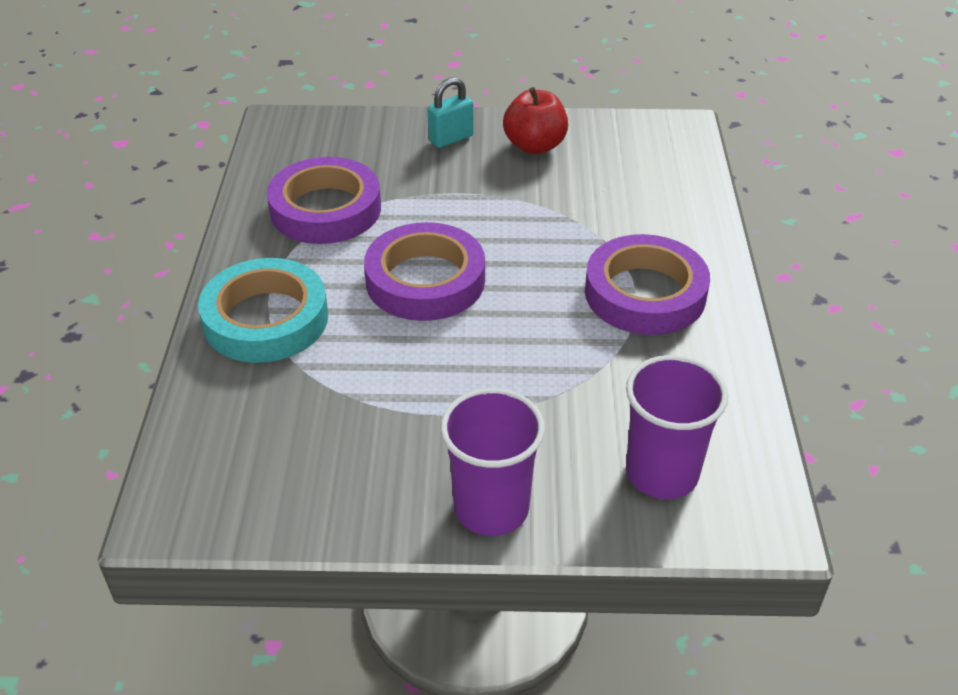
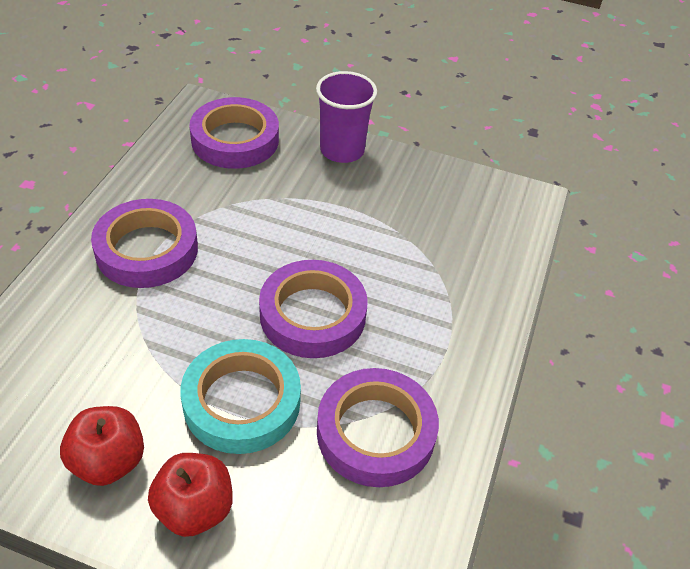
camera: 165 degrees left, 5 degrees up
(266, 319) = (455, 317): turquoise tape -> turquoise tape (242, 401)
(451, 139) = (194, 509): turquoise padlock -> red apple
(661, 473) = (235, 140): purple cup -> purple tape

